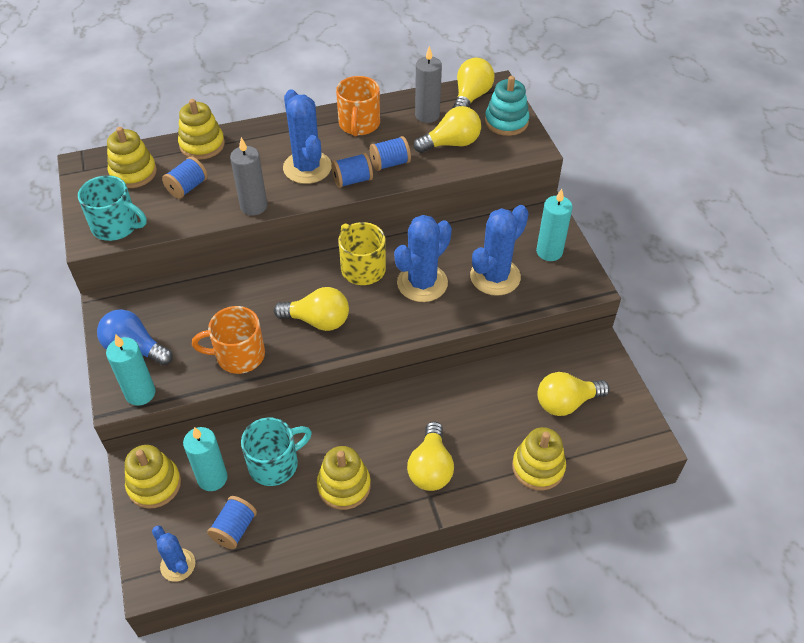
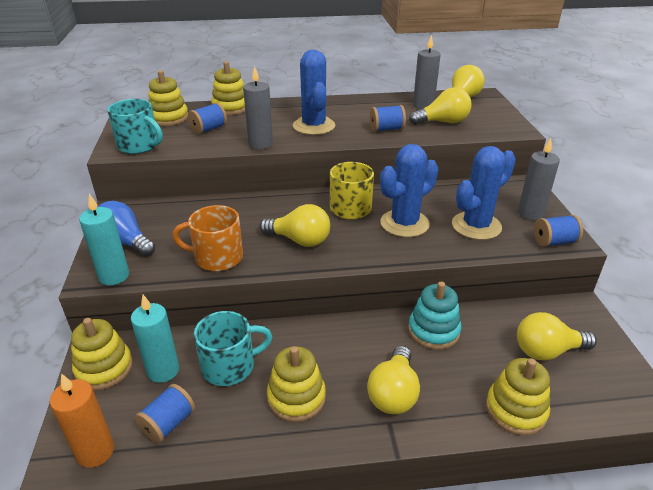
camera: 10 degrees right, 15 degrees down
(178, 565) = (95, 451): blue cactus -> orange candle
(352, 180) = (351, 136): blue spool -> blue spool (554, 242)
(359, 124) = (364, 106): orange mug -> none
(506, 122) = (493, 114): turquoise stacking toy -> turquoise stacking toy (433, 331)
(549, 252) = (530, 213): turquoise candle -> grey candle

